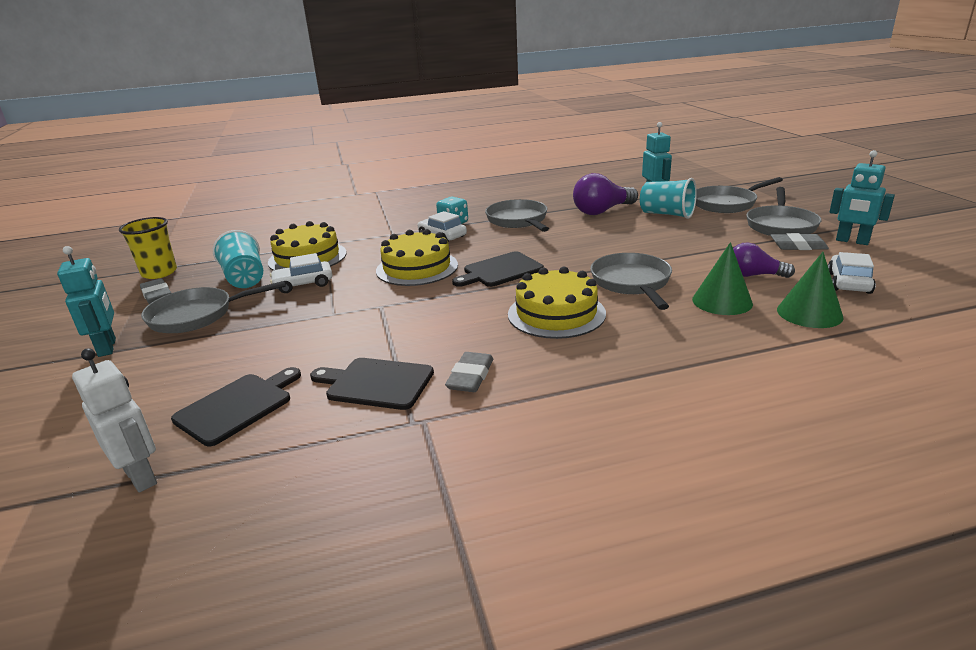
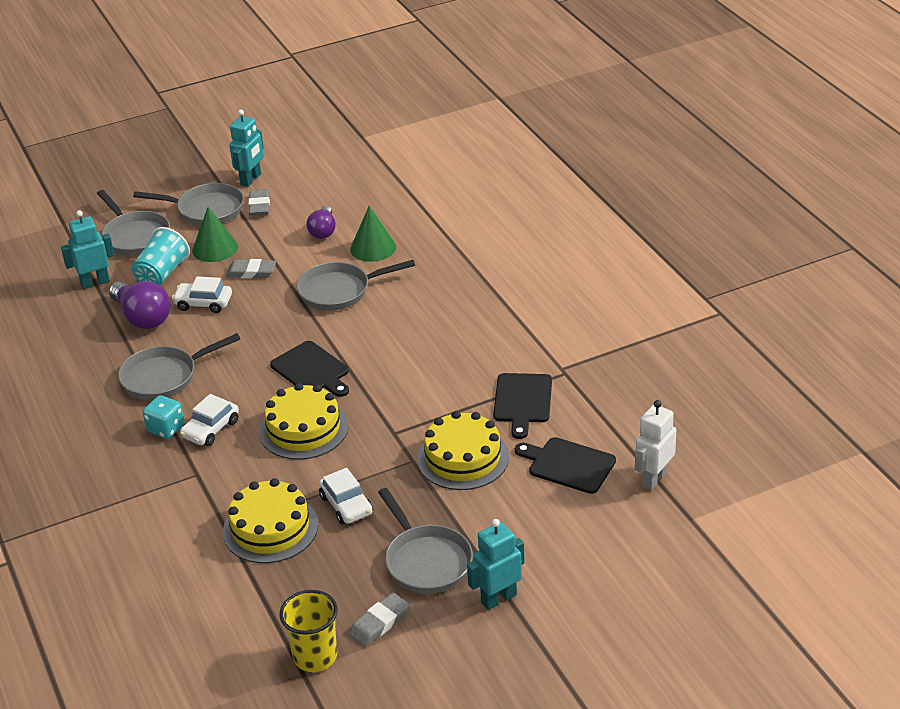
camera: 100 degrees left, 10 degrees up
(245, 278) = (332, 562): turquoise cup -> none
(470, 376) = (504, 357): grey eraser -> grey eraser (251, 272)
(556, 313) = (401, 327): yellow cake -> yellow cake (463, 458)
(809, 313) = (390, 212): green cone -> green cone (215, 248)
(848, 283) = (337, 191): white car -> white car (203, 303)

